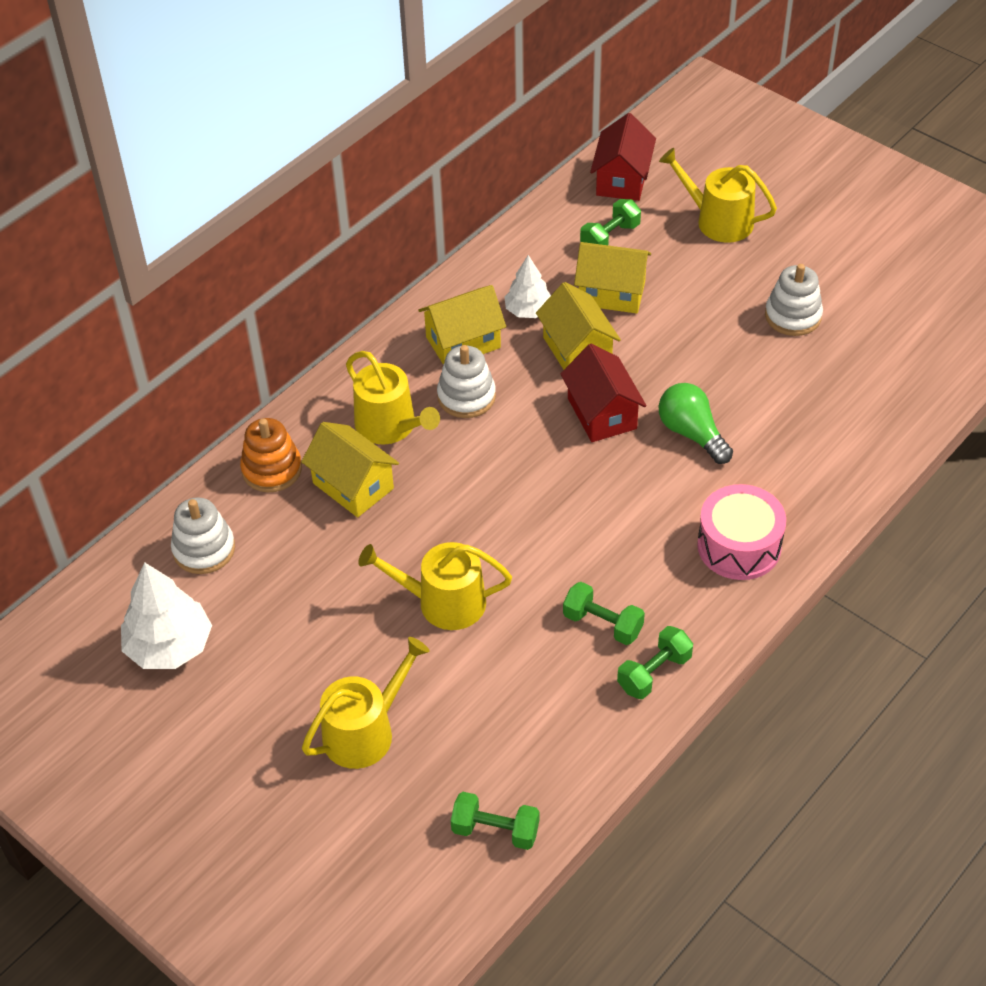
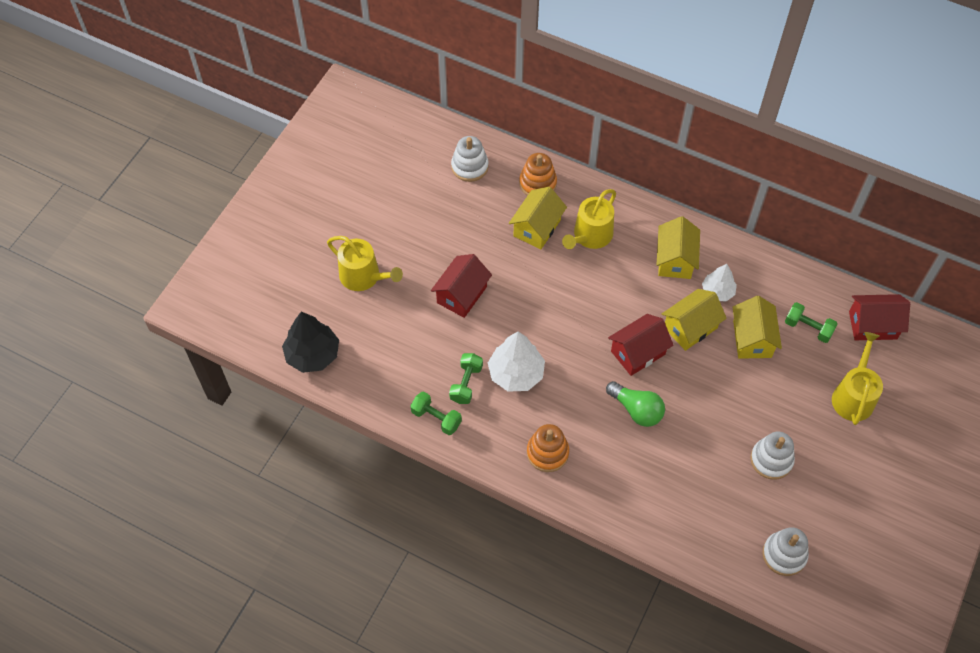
camera: 75 degrees right, 10 degrees up
(169, 646) = (399, 170): white tree -> white tree (516, 373)
(442, 602) = (461, 295): yellow watering can -> red house
(463, 342) = (675, 260): yellow house -> yellow house turned 45 degrees clockwise
(466, 396) = (628, 272): white stacking toy -> white stacking toy (784, 555)
(495, 830) = (312, 354): green dumbbell -> black tree
(692, 433) = (636, 410): green light bulb -> green light bulb turned 90 degrees clockwise
(739, 546) = (547, 453): pink drum -> orange stacking toy

